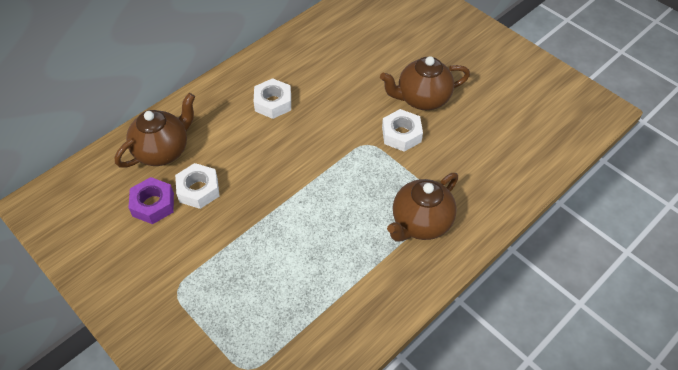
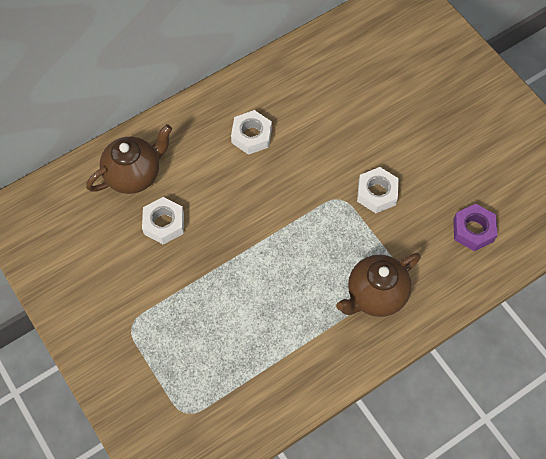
camera: 10 degrees right, 10 degrees up
(153, 204) = (118, 232): purple nut -> purple nut (473, 230)
(422, 99) = (407, 155): brown teapot -> none

